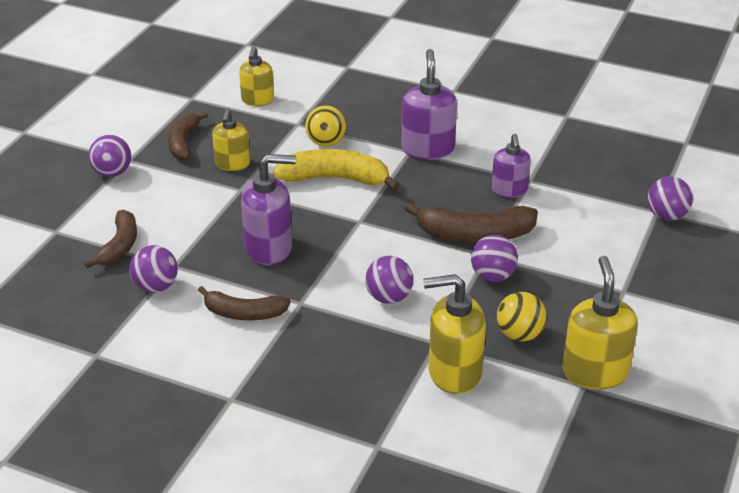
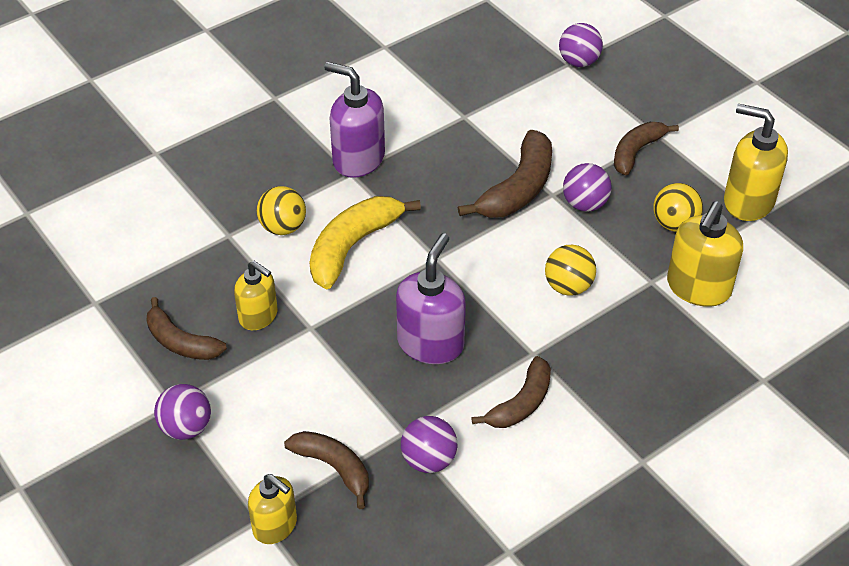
camera: 60 degrees left, 10 degrees up
(257, 100) = (153, 249): yellow soap dispenser -> yellow soap dispenser (275, 526)
(389, 297) = (568, 286): purple ball -> yellow ball
(509, 190) = (469, 136): purple soap dispenser -> none
(587, 284) = (636, 152): none -> brown banana

